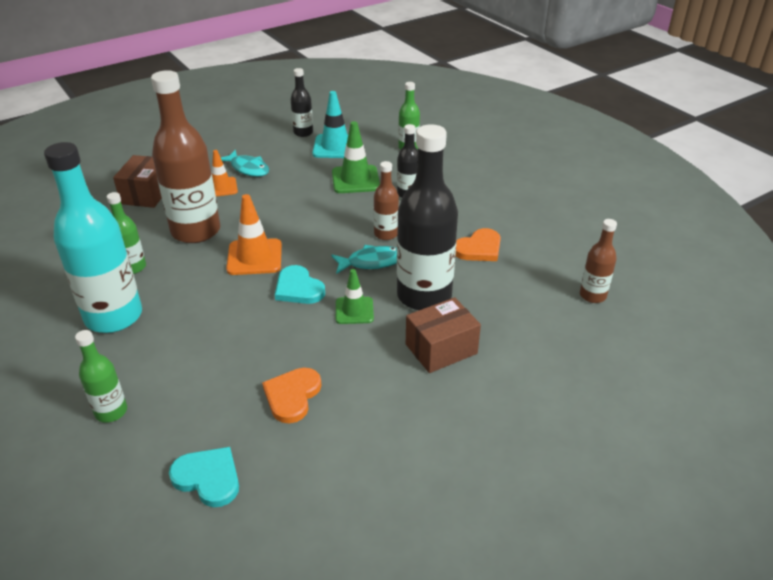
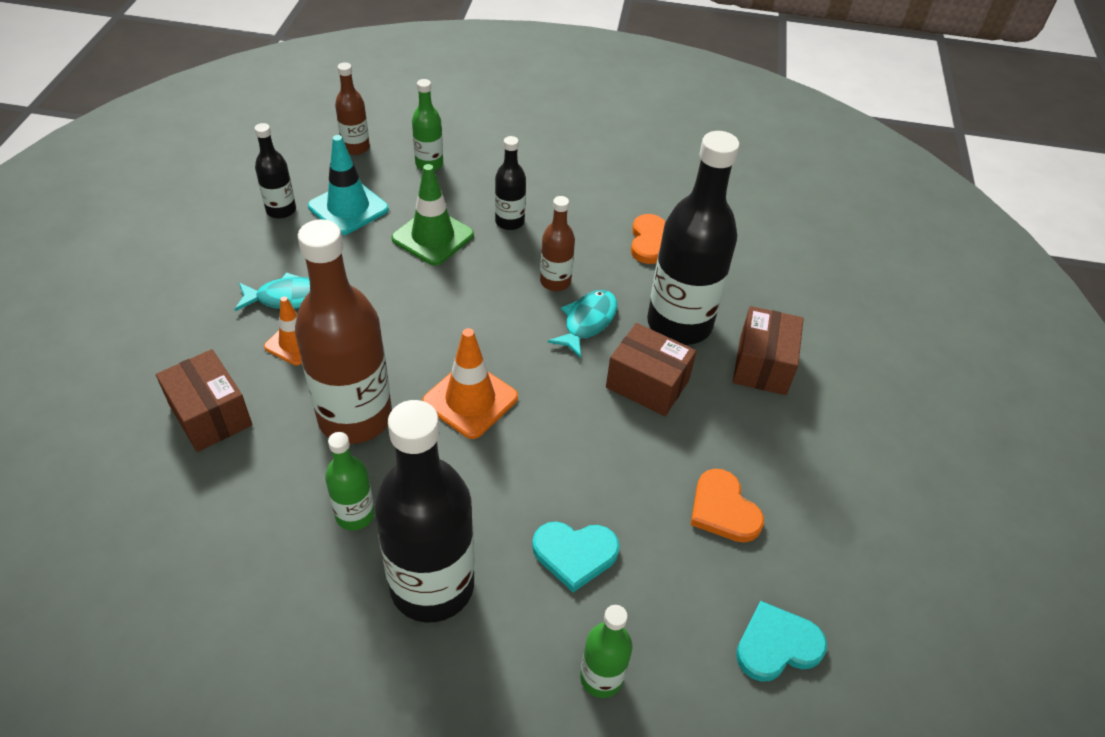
camera: 50 degrees left, 10 degrees up
(114, 316) = (432, 586): turquoise bottle -> black bottle
(298, 288) = (565, 400): turquoise heart -> turquoise heart (575, 554)
(354, 310) = (647, 384): green traffic cone -> brown box
(592, 295) = (791, 230): brown bottle -> brown bottle (356, 148)

